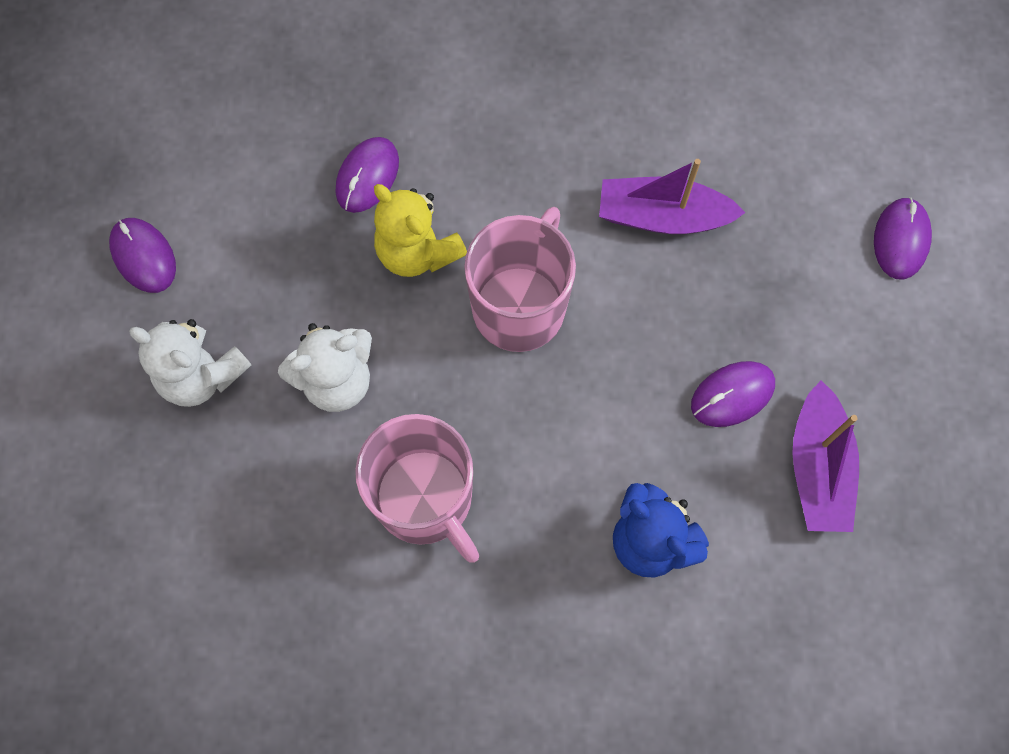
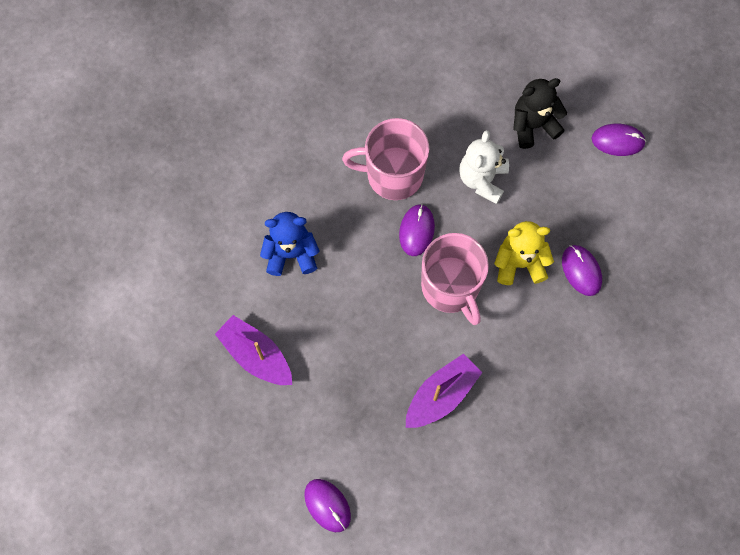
camera: 130 degrees right, 0 degrees up
(201, 375) = (533, 125): white teddy bear -> black teddy bear
(732, 395) = (323, 347): purple mouse -> purple mouse (416, 231)

